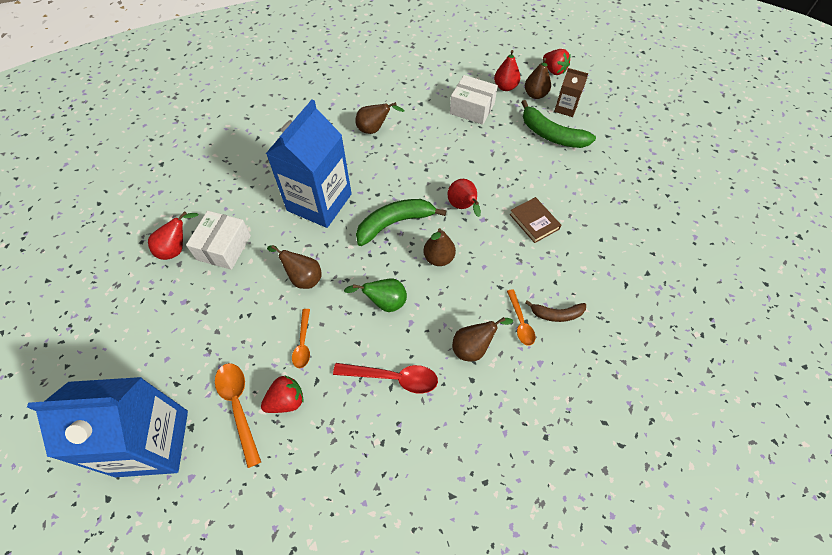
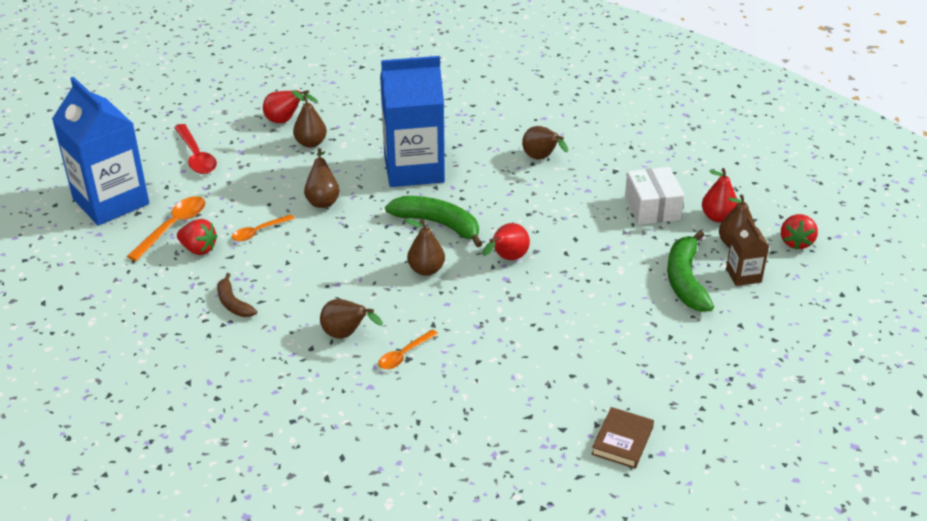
camera: 55 degrees right, 20 degrees down
(224, 247) = (311, 143): white box -> brown pear
(384, 302) = (343, 258): green pear -> none
(393, 378) = (271, 299): red spoon -> red spoon (196, 156)
(534, 222) = (542, 315): brown book -> brown book (622, 441)
(556, 314) = (438, 377): brown banana -> brown banana (233, 303)

